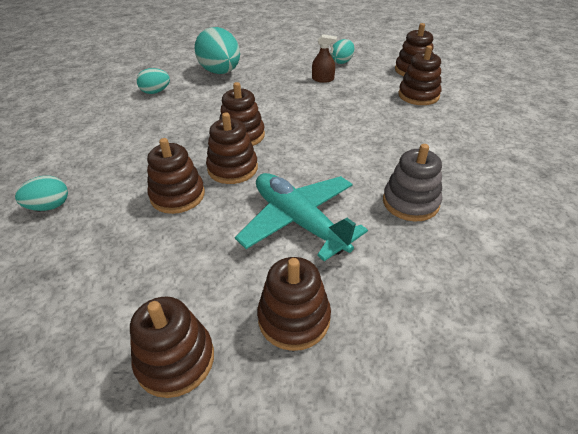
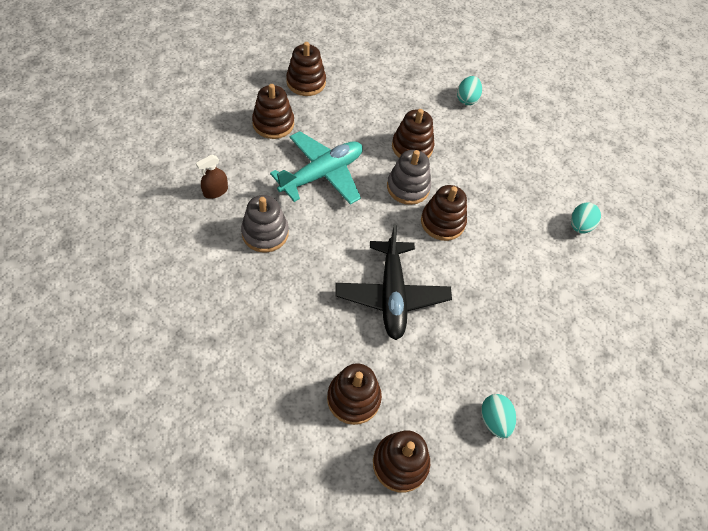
camera: 130 degrees right, 15 degrees up
(220, 72) = (578, 297): turquoise egg -> none
(232, 168) = (408, 187): brown stacking toy -> grey stacking toy
(299, 221) = (322, 174): turquoise plane -> turquoise plane turned 45 degrees counterclockwise
(323, 79) = (473, 360): brown spray bottle -> brown spray bottle (215, 191)
(338, 120) = (392, 295): none -> black plane

